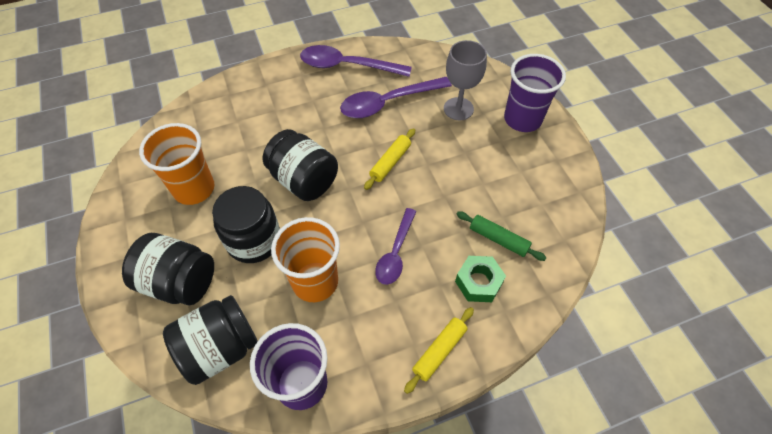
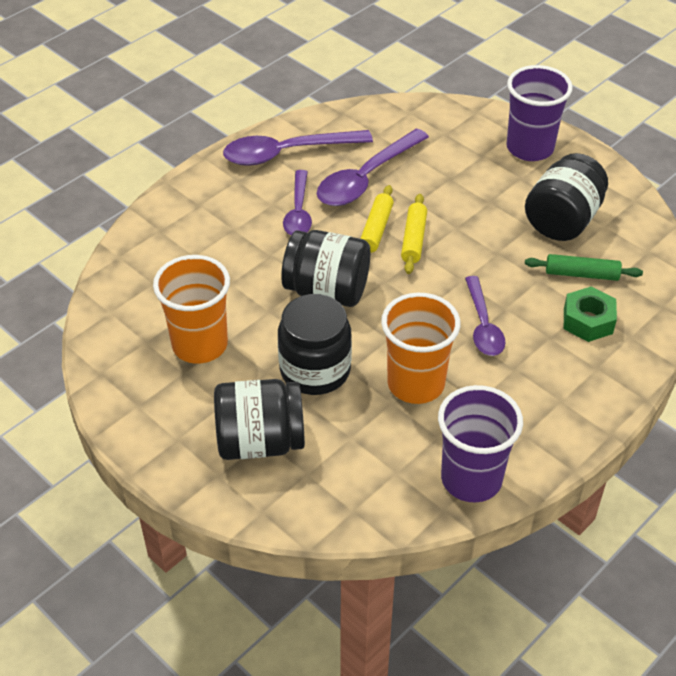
camera: 25 degrees left, 10 degrees down
(220, 348) = (358, 483): black jar -> black jar (562, 220)
(325, 112) = (298, 212): none -> purple spoon
(439, 351) = (590, 396): yellow rolling pin -> yellow rolling pin (376, 229)
(458, 109) = (452, 159): grey goblet -> none

